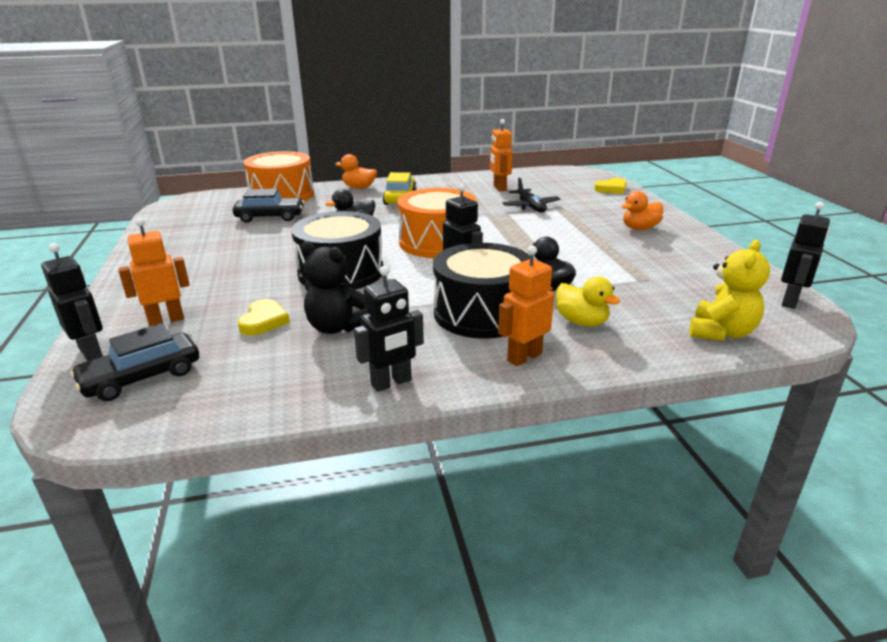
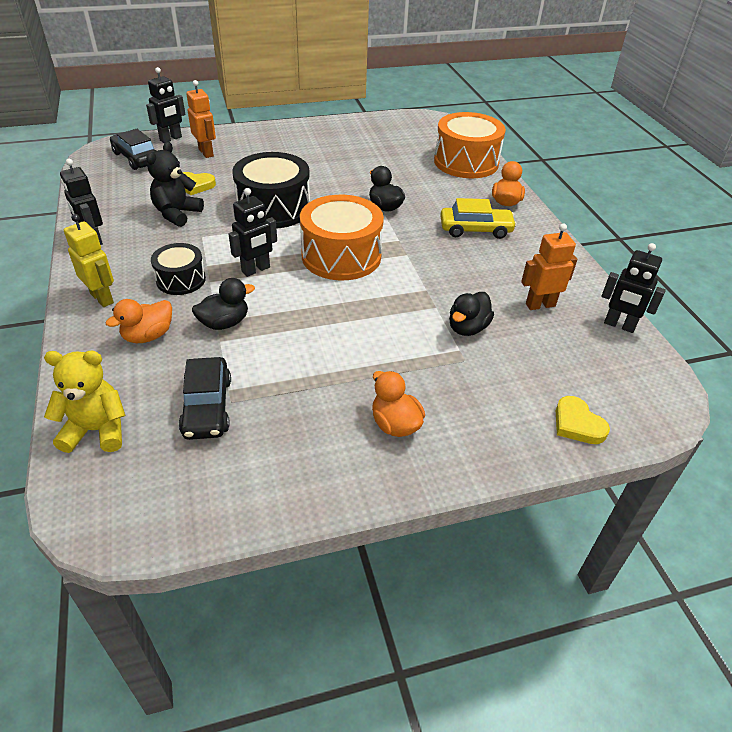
camera: 85 degrees right, 15 degrees up
(270, 217) = (402, 163): black car -> black car (207, 407)
(482, 313) = (181, 280): black drum -> black drum, size x0.57
(524, 357) = (102, 298): orange robot -> yellow robot
(530, 206) = (467, 328): black plane -> black duck
(581, 322) = (148, 336): yellow duck -> orange duck
(721, 332) = (97, 430): yellow teddy bear -> yellow teddy bear turned 150 degrees clockwise
(790, 301) = (146, 521): black robot -> black robot (619, 325)

